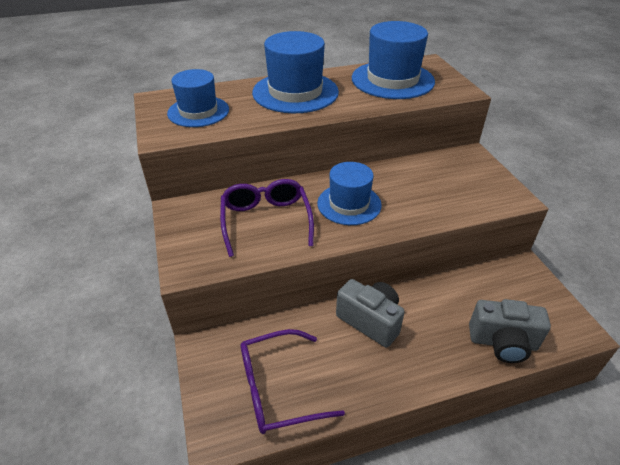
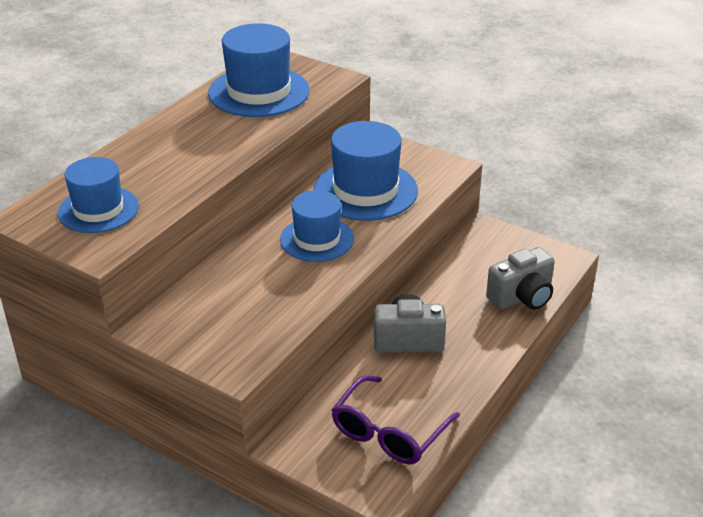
camera: 40 degrees left, 5 degrees down
(266, 221) = (257, 292): purple glasses -> none
(295, 92) = (176, 145): blue hat -> blue hat (365, 190)

